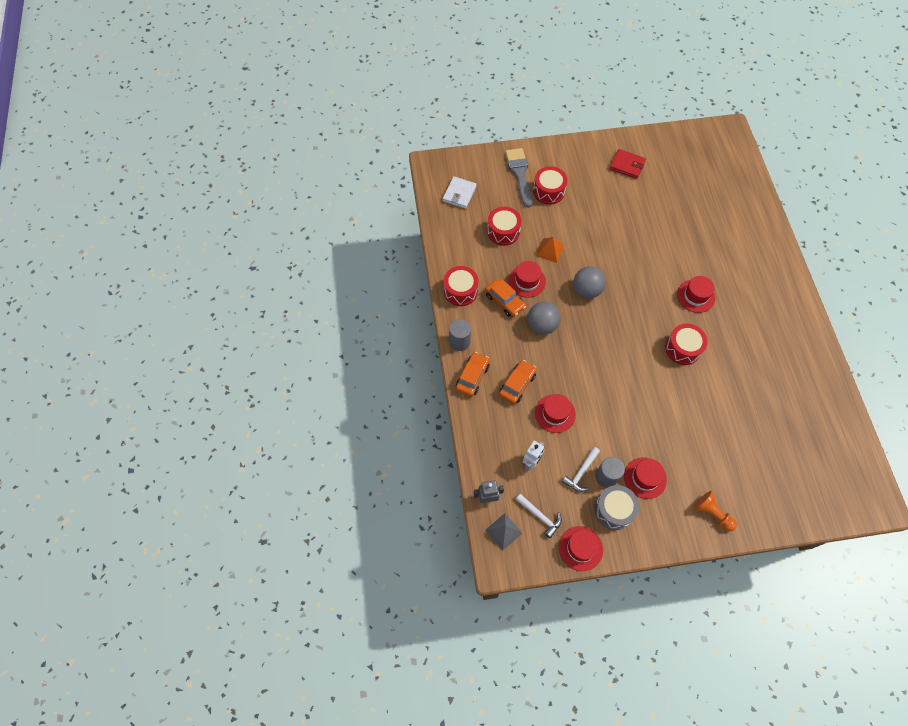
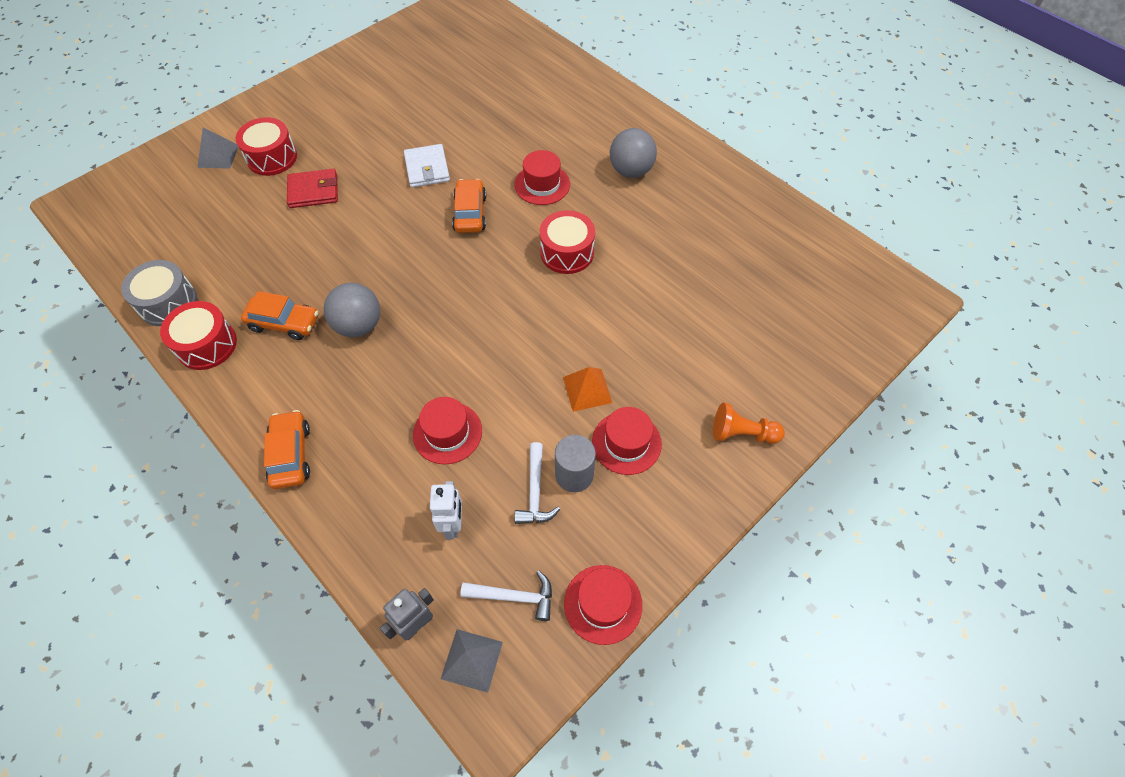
camera: 35 degrees left, 5 degrees down
(459, 194) = (138, 220): white wallet -> white wallet (427, 168)
(459, 342) = (242, 416): grey cylinder -> none
(503, 231) = (232, 236): red drum -> none
(517, 384) = (367, 425): orange car -> orange car (470, 213)
(519, 174) = (218, 156): grey brush -> grey pyramid
(527, 281) = (303, 280): red hat -> none
(549, 250) = (314, 226): orange pyramid -> orange pyramid (587, 389)
(587, 290) = (396, 249): grey ball -> grey ball (631, 171)
(614, 510) = (614, 515): grey drum -> grey drum (168, 303)
(627, 165) = (362, 83): red wallet -> red wallet (313, 191)

